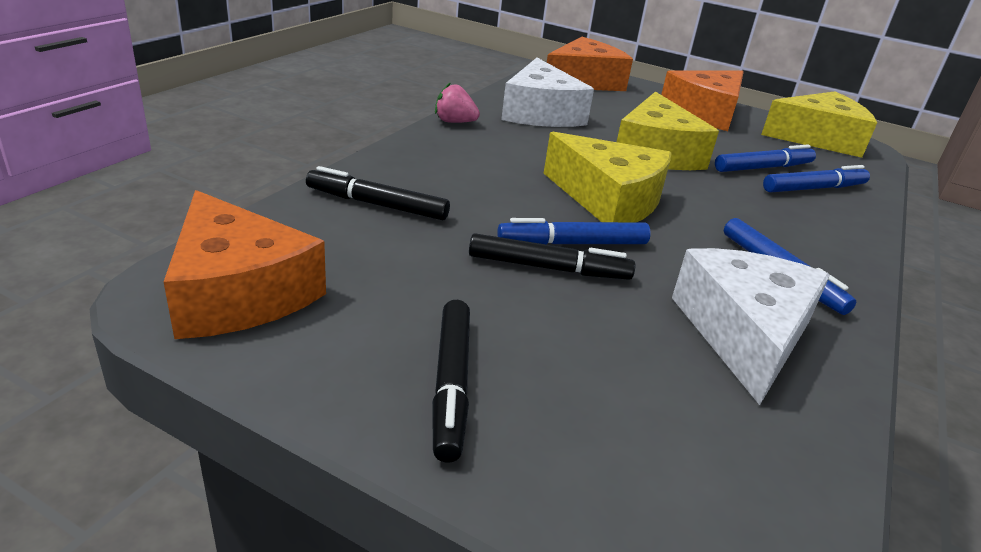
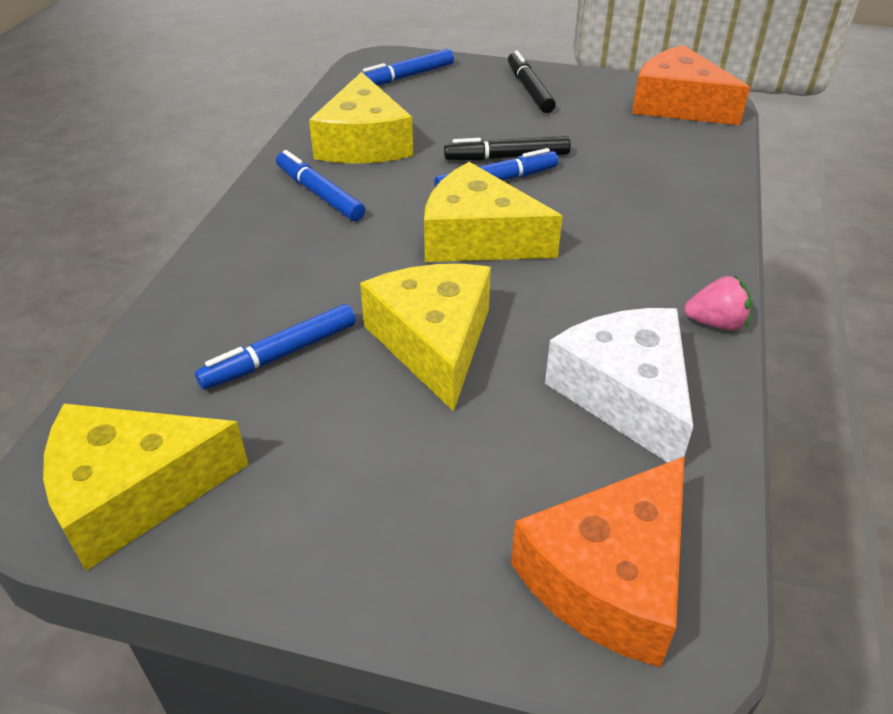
camera: 170 degrees right, 10 degrees up
(377, 205) = (670, 179): black marker -> none
(704, 113) = (342, 518): orange cheese -> none
(744, 334) = (364, 143): white cheese -> yellow cheese
(813, 188) = (224, 328): blue marker -> blue marker (406, 77)

